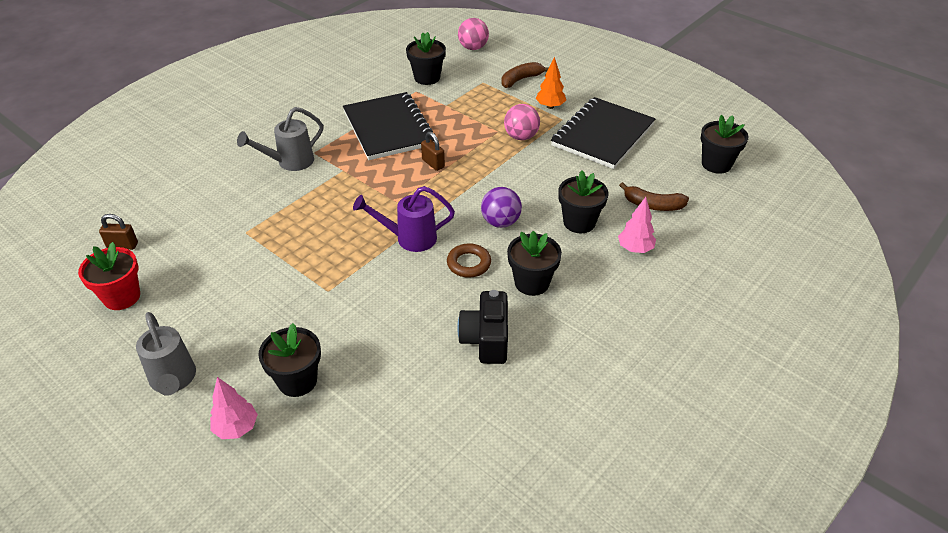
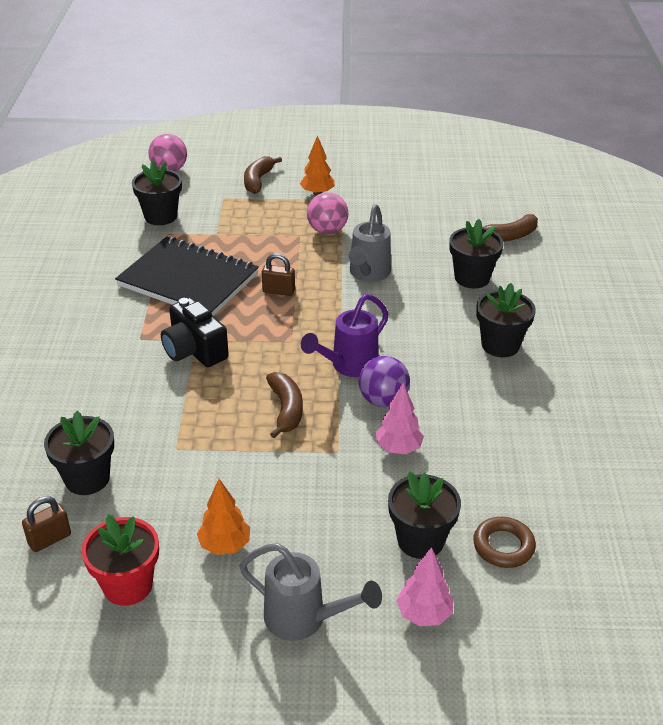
camera: 40 degrees left, 5 degrees down
(194, 307) = (225, 545): none -> orange tree
(289, 162) = (127, 360): grey watering can -> grey watering can (368, 274)
(334, 245) = (286, 409): none -> brown banana
(469, 263) = (429, 358): brown ring -> brown ring (503, 546)
(486, 339) = (526, 409): black camera -> black camera (194, 350)
(500, 222) = (409, 311): purple ball -> purple ball (383, 400)
(603, 135) = (395, 198): black notebook -> none
(635, 249) = (540, 277): pink tree -> pink tree (398, 448)
(716, 164) = (512, 182): black flower pot -> black flower pot (87, 479)

